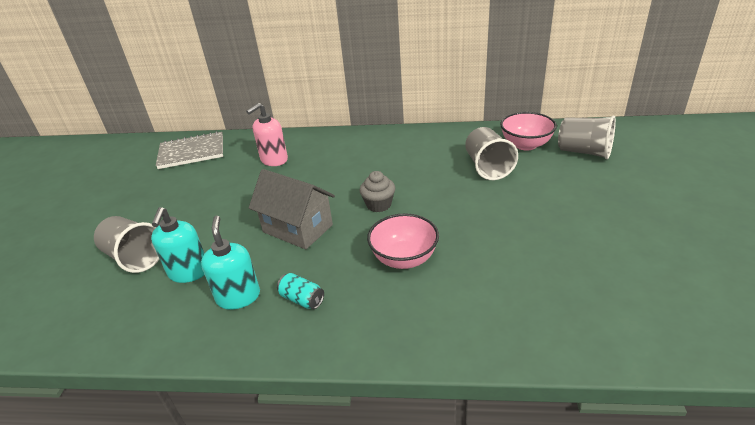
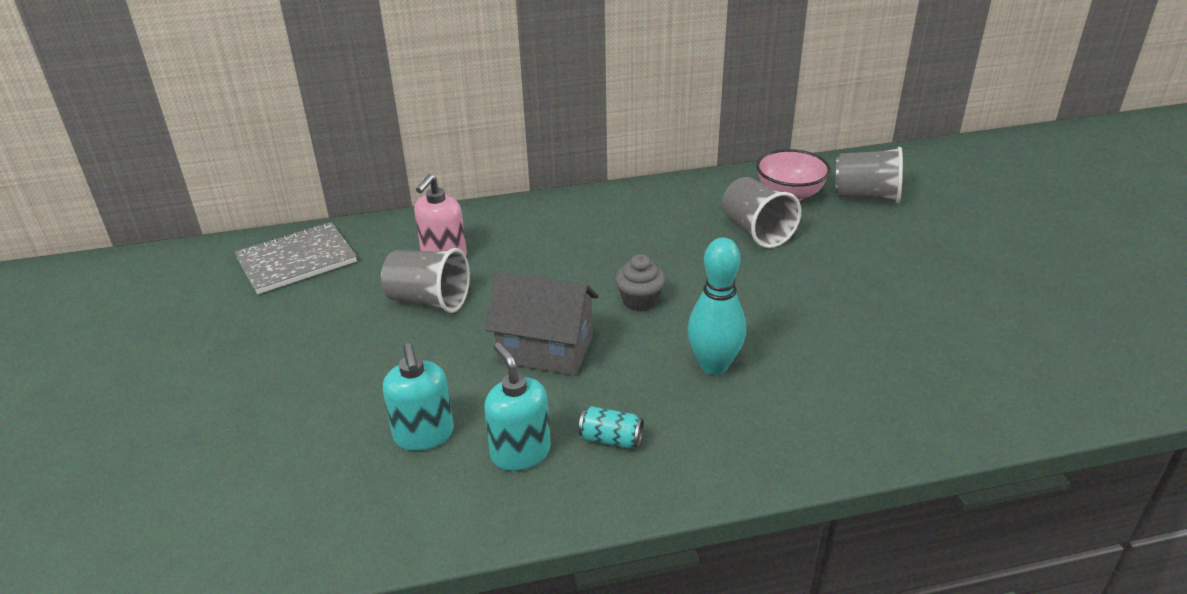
camera: 20 degrees left, 0 degrees up
(135, 257) = (322, 429): grey cup -> grey cup (429, 300)
(404, 258) = (714, 365): pink bowl -> turquoise bowling pin

